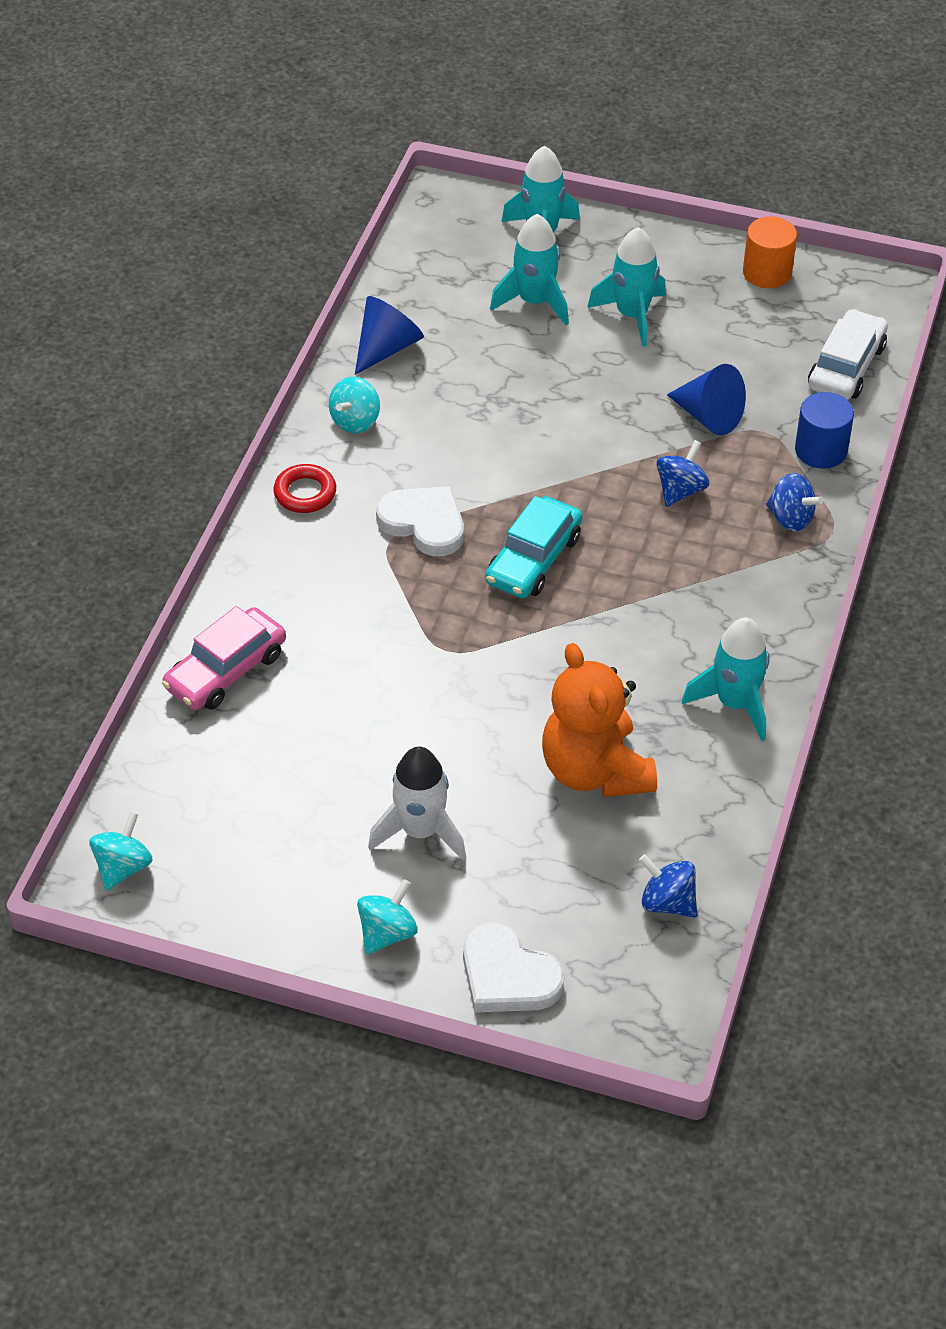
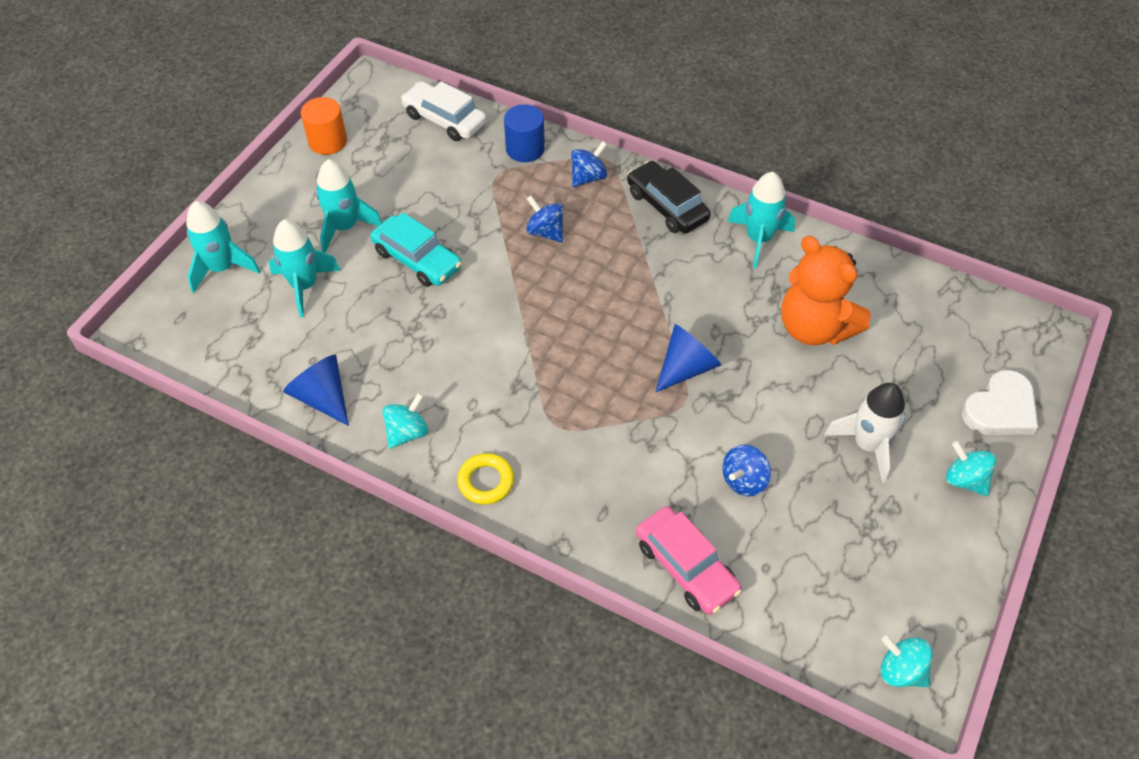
camera: 80 degrees left, 5 degrees up
(305, 493) = (486, 481): red ring -> yellow ring
(355, 421) = (407, 432): turquoise spinning top -> turquoise spinning top turned 90 degrees counterclockwise
(424, 523) = (542, 398): white heart -> none
(533, 559) = (598, 332): turquoise car -> turquoise car (417, 259)
(595, 770) = (814, 328): orange teddy bear -> orange teddy bear turned 60 degrees clockwise
(667, 902) = (933, 307): blue spinning top -> blue spinning top (744, 481)
(708, 416) = (472, 202): blue cone -> blue cone (686, 367)
(765, 603) = (667, 206): none -> black car

